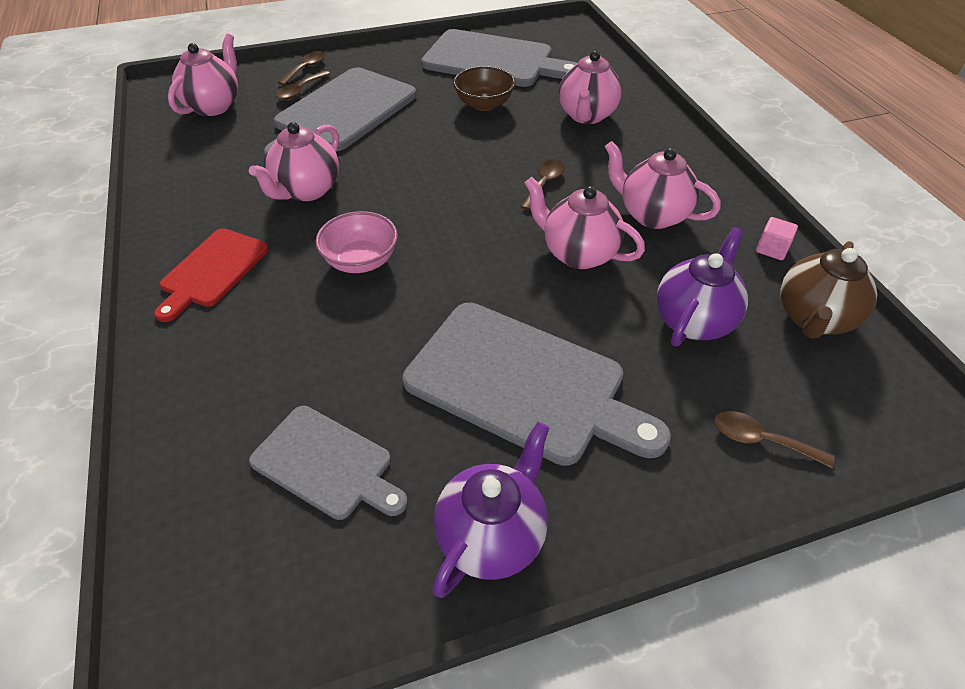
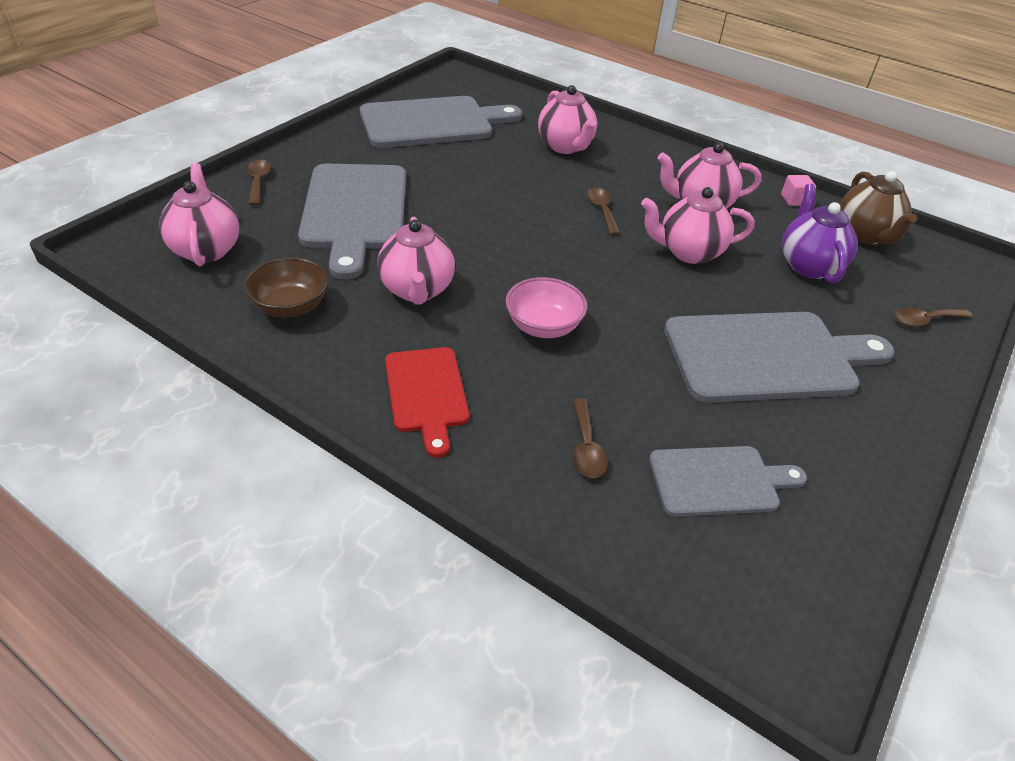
camera: 40 degrees left, 5 degrees down
(300, 90) = (282, 204): brown spoon -> brown spoon (586, 447)
(484, 104) = (473, 163): brown bowl -> brown bowl (290, 306)
(492, 536) = (869, 459): purple teapot -> none

